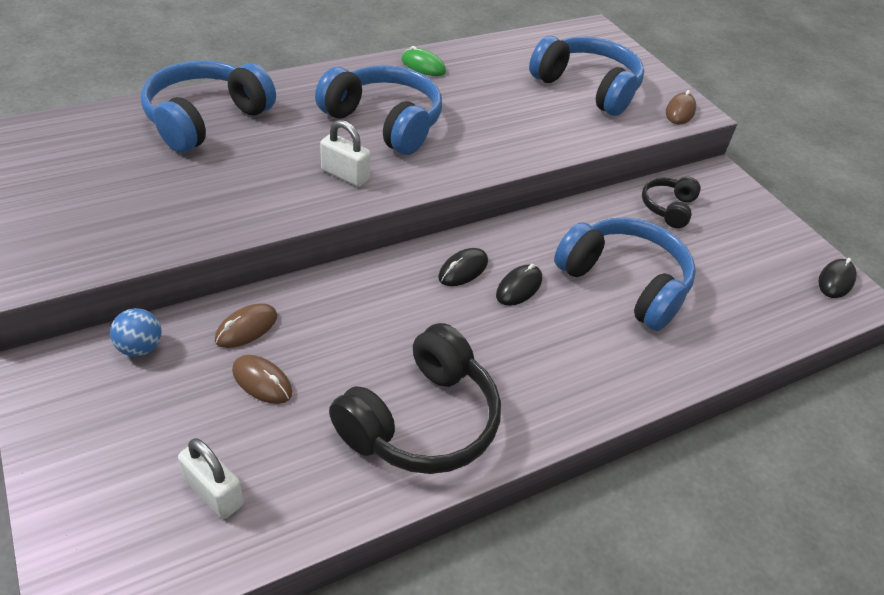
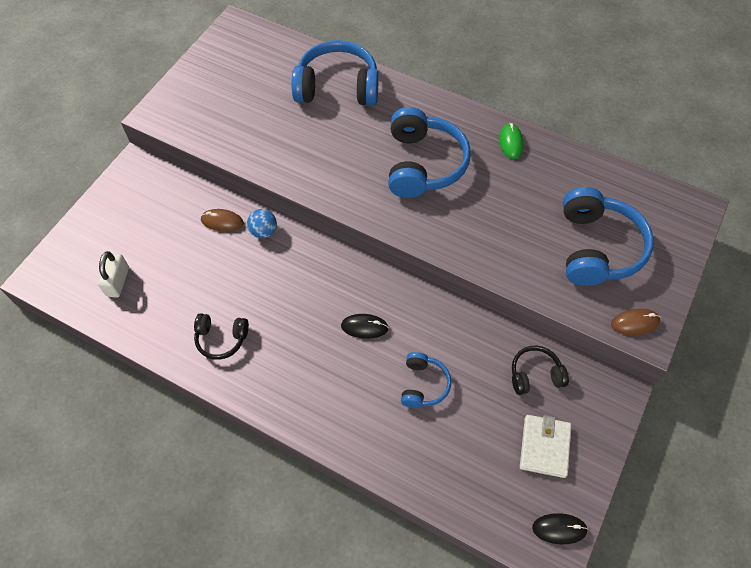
camera: 60 degrees right, 15 degrees up
(140, 347) = (176, 191): blue ball -> blue ball (263, 231)
(262, 381) = (193, 253): brown mouse -> none
(345, 175) = (351, 180): white padlock -> none
(422, 421) = (221, 339): black headphones -> black headphones, size x0.53
(463, 269) = (354, 289): black mouse -> none
(624, 283) = (423, 385): blue headphones -> blue headphones, size x0.53
(747, 243) = (544, 447): none -> white wallet

